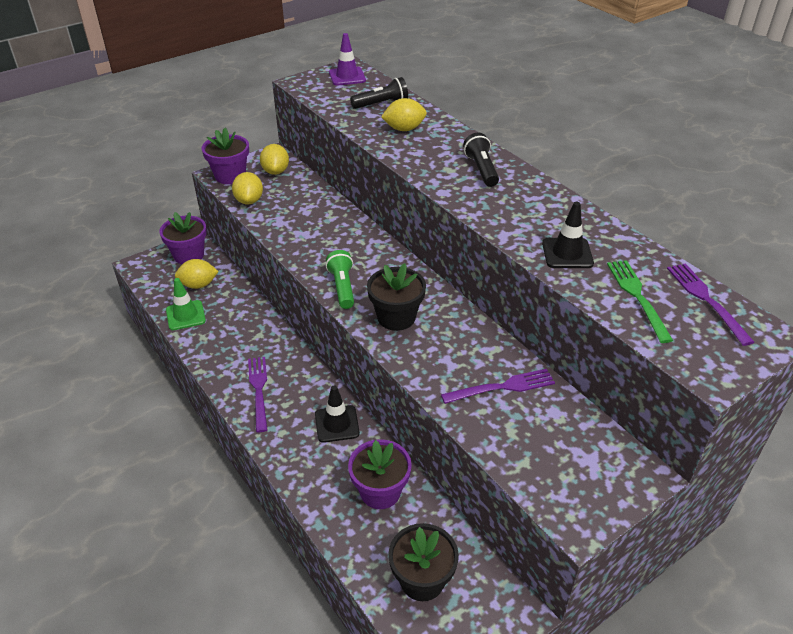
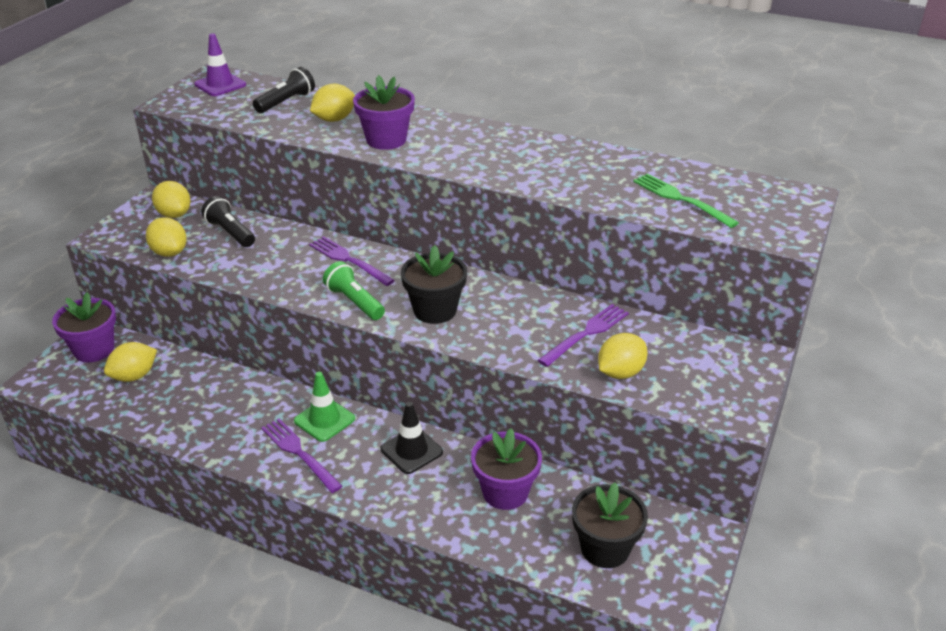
camera: 30 degrees left, 5 degrees down
(185, 315) = (145, 412): green traffic cone -> green traffic cone (324, 420)
(230, 176) = (121, 234): purple flower pot -> purple flower pot (386, 140)
(481, 169) = (448, 135): black flashlight -> black flashlight (230, 233)
(502, 435) = (620, 373): none -> yellow lemon
(567, 253) = (592, 183): black traffic cone -> none
(706, 300) = (735, 184): purple fork -> purple fork (348, 260)

